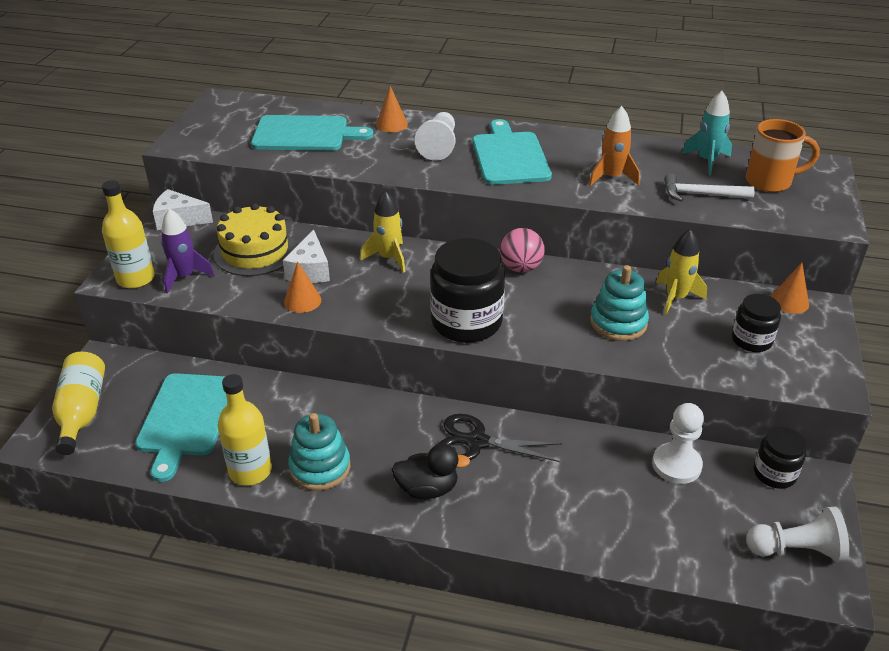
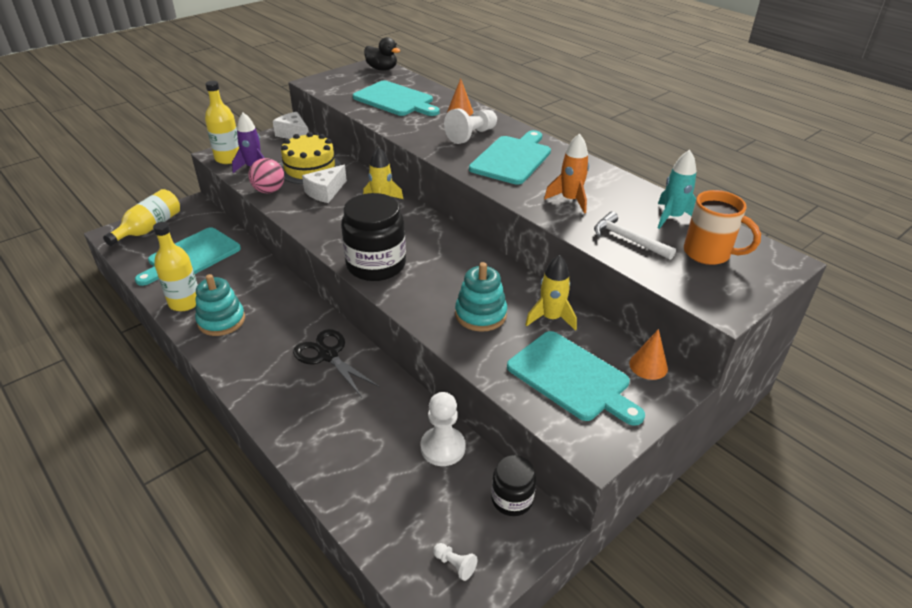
camera: 35 degrees right, 0 degrees up
(302, 301) = (296, 208): orange cone -> none
(427, 489) = (262, 367): black duck -> black duck (382, 69)
(521, 268) = (461, 247): pink ball -> pink ball (269, 191)
(751, 340) = (571, 378): black jar -> turquoise cutting board
(796, 550) = (455, 565): white pawn -> white pawn, size x0.50

